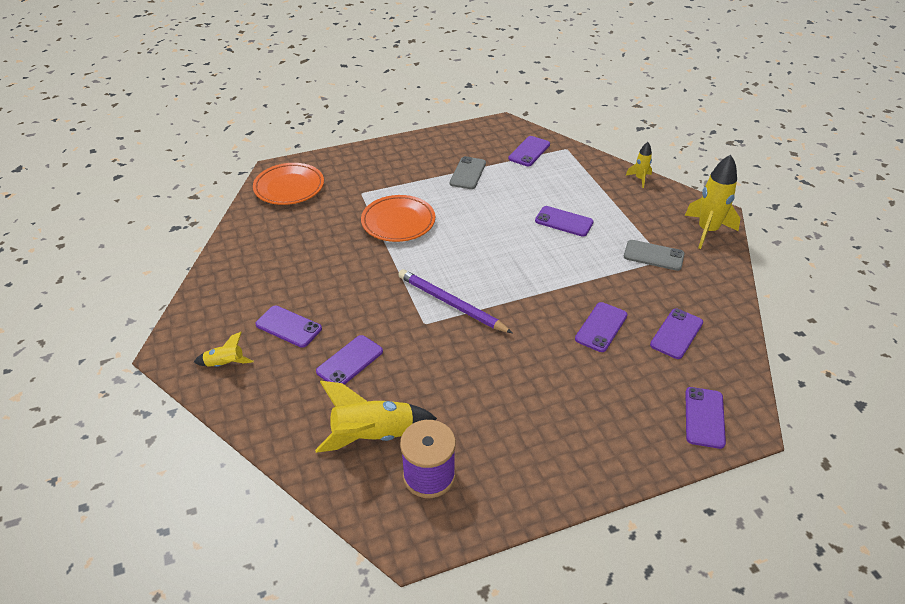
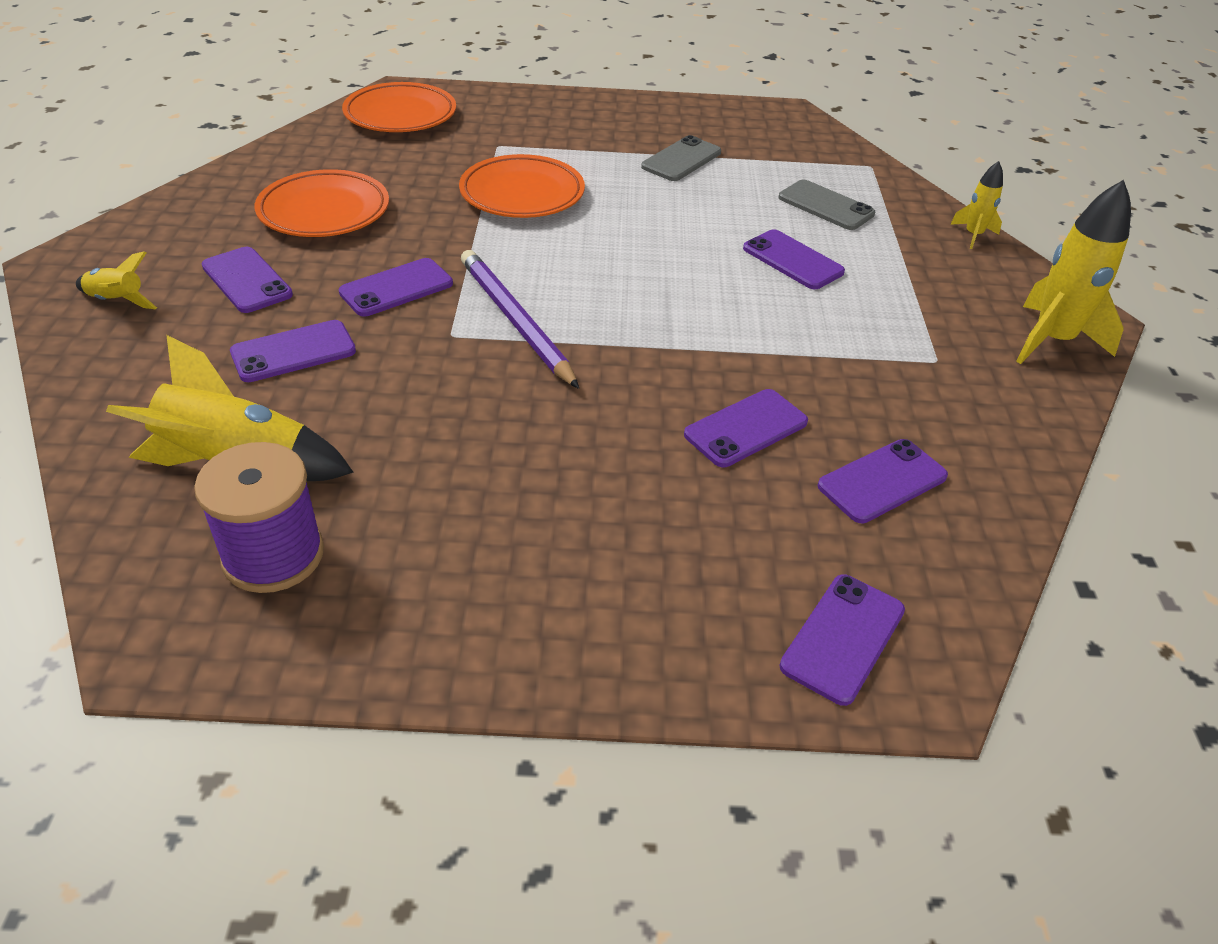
camera: 20 degrees right, 0 degrees up
(296, 268) = (324, 211): none -> orange plate
(529, 151) = (804, 155): purple phone -> purple phone (396, 288)
(653, 255) = (921, 350): grey phone -> grey phone (825, 206)

